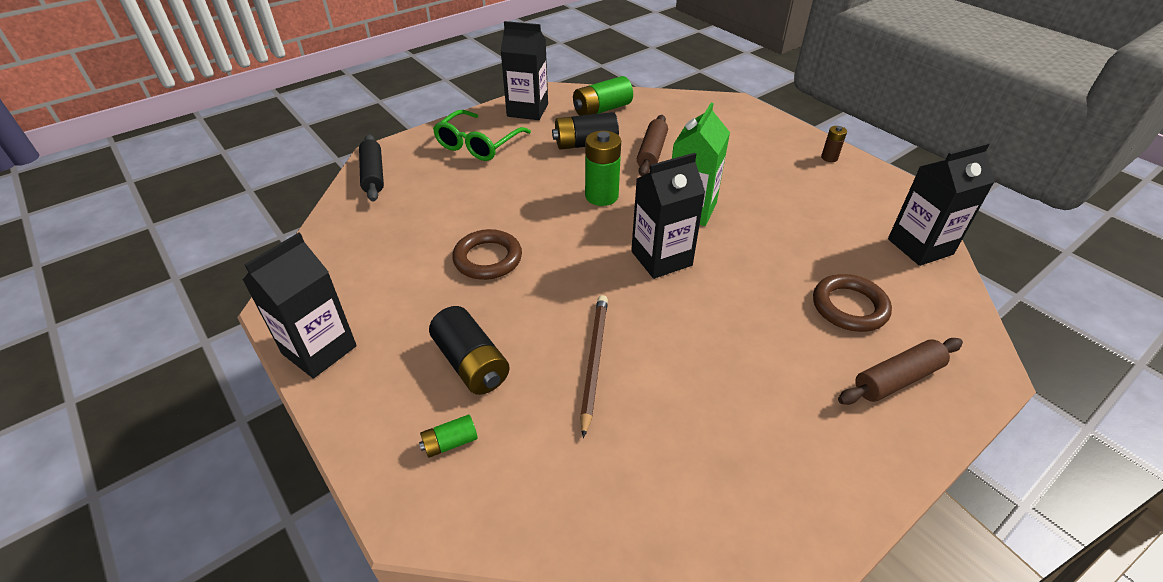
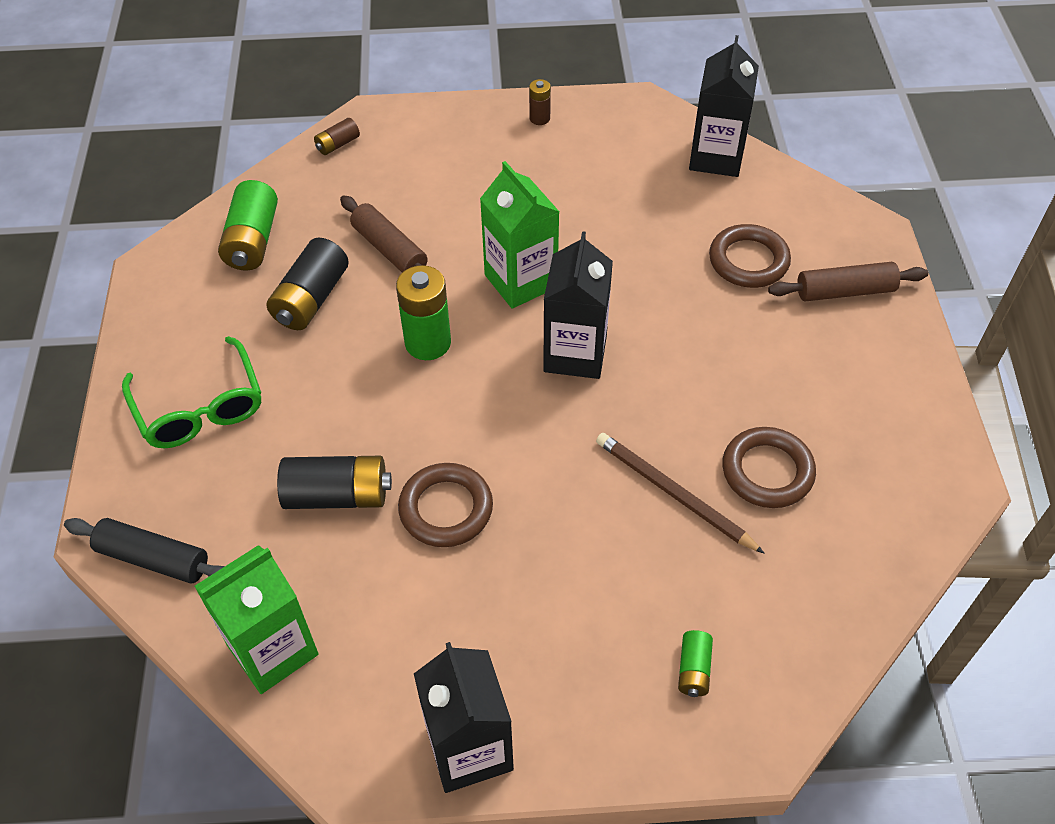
camera: 55 degrees left, 10 degrees up
(342, 239) = (272, 650): none -> green carton
(471, 363) = (601, 603): black battery -> black battery (337, 495)
(527, 110) = (172, 314): black carton -> none
(665, 408) = (767, 471): none -> brown ring
(702, 103) = (338, 144): none -> brown battery
(897, 379) = (845, 291): brown rolling pin -> brown rolling pin turned 75 degrees clockwise

